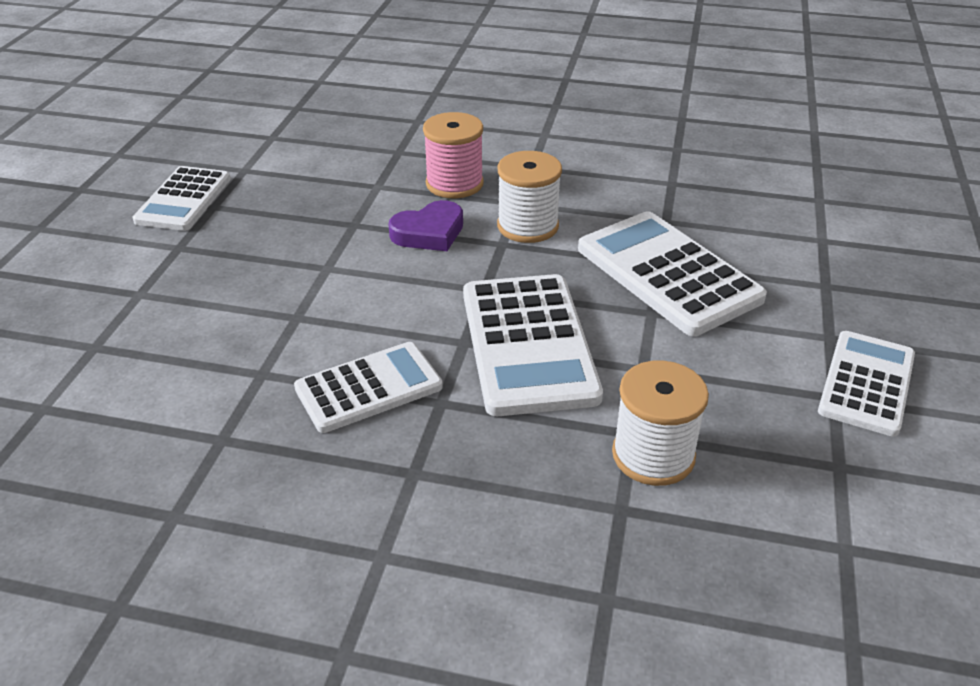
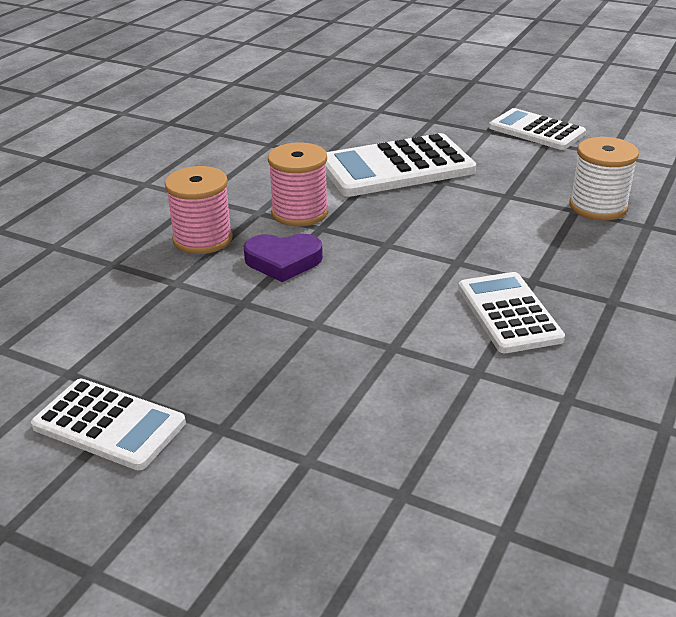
camera: 75 degrees left, 5 degrees down
(429, 233) = (283, 261): purple heart -> purple heart turned 105 degrees clockwise
(527, 226) = (299, 212): white spool -> pink spool
(528, 344) = (468, 234): white calculator -> none

